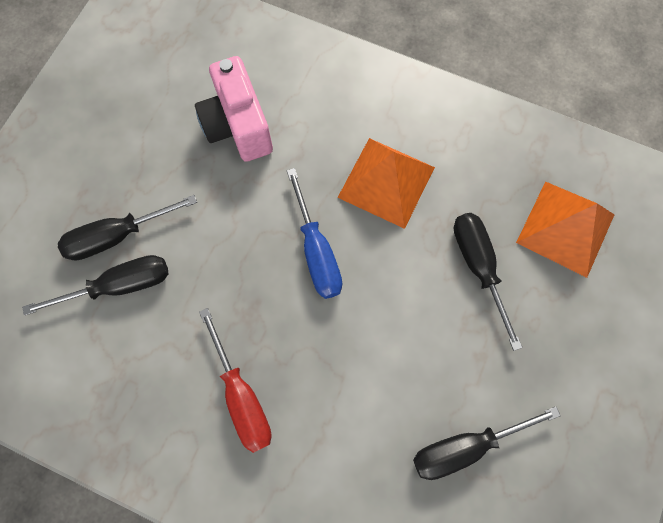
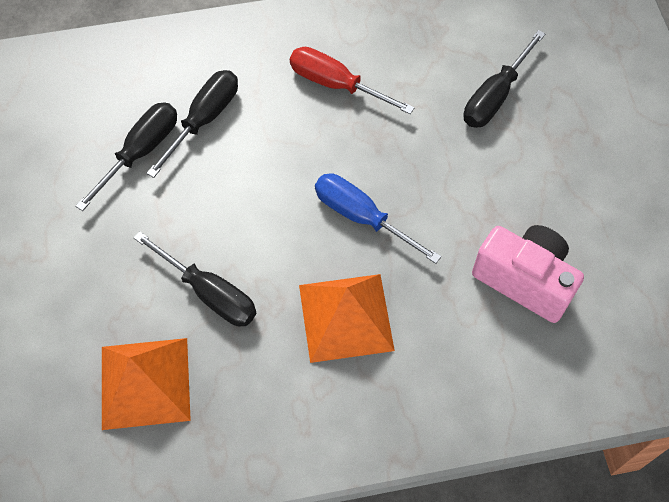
camera: 145 degrees right, 10 degrees down
(116, 236) = (534, 126): black screwdriver -> black screwdriver (205, 119)

